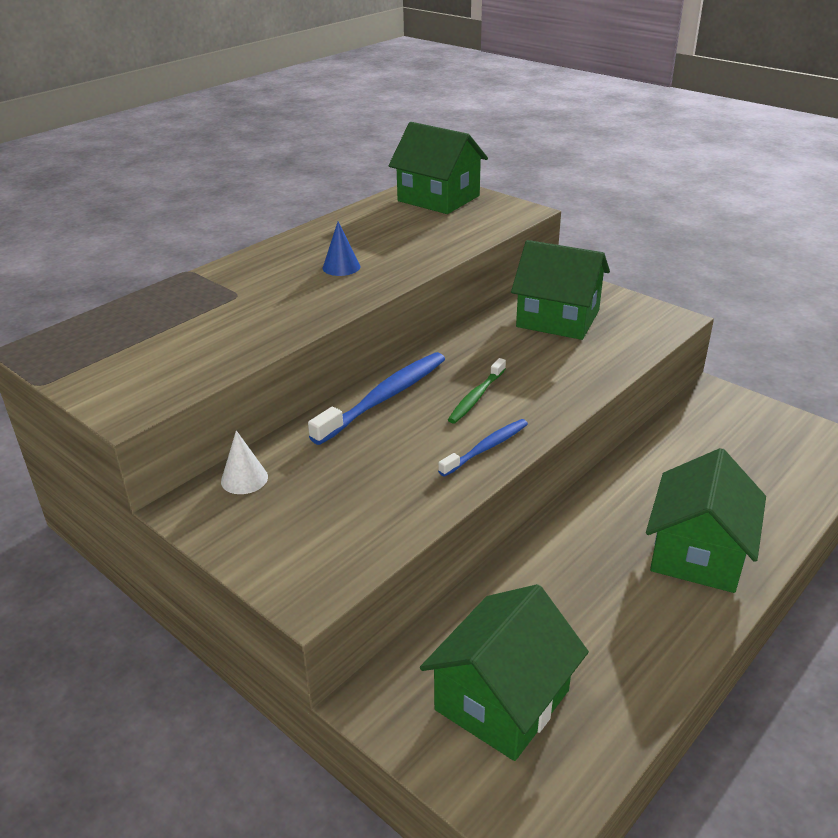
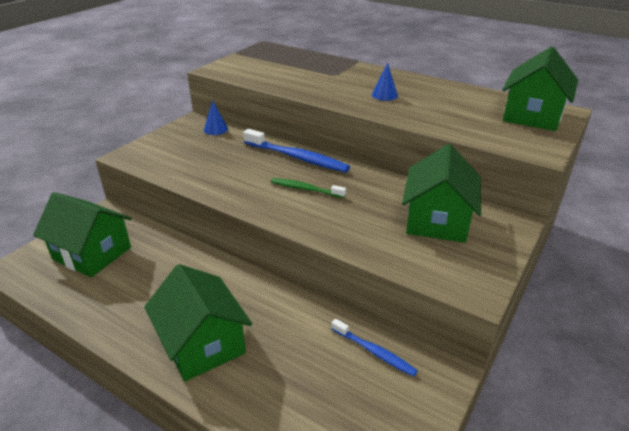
camera: 80 degrees right, 0 degrees up
(244, 479) = (216, 129): white cone -> blue cone
(486, 448) = (246, 196): blue toothbrush -> blue toothbrush (374, 352)
(698, 553) = (202, 344): green house -> green house turned 45 degrees clockwise

